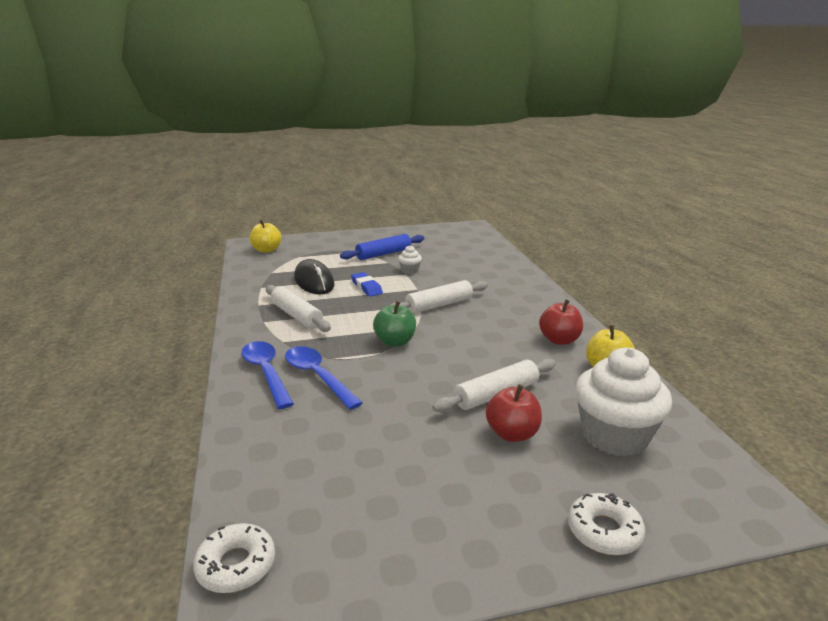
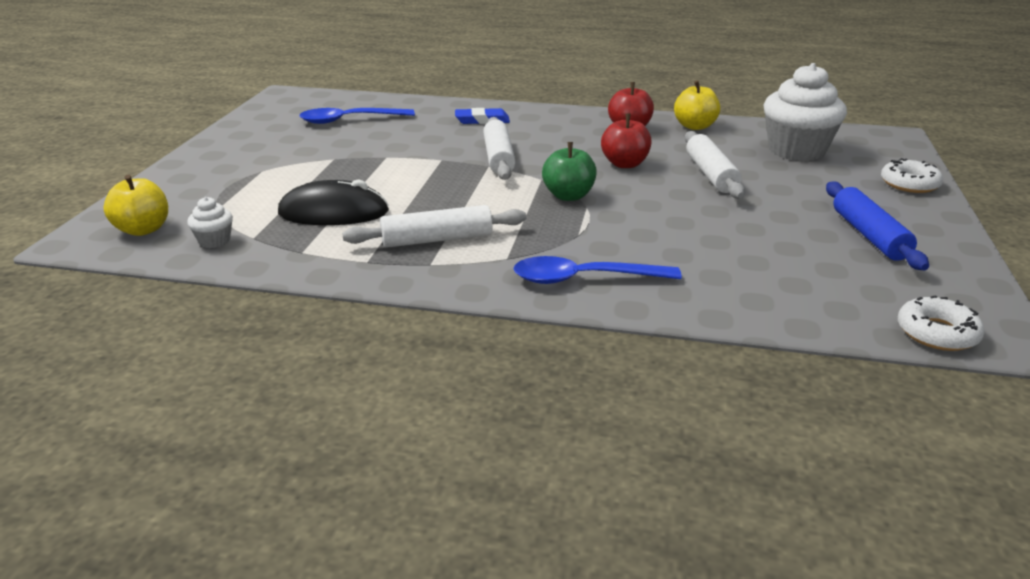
camera: 65 degrees left, 5 degrees up
(317, 377) = (617, 249): blue spoon -> blue spoon (350, 120)
(366, 287) = (398, 184): blue eraser -> blue eraser (482, 120)
(383, 254) = (299, 156): blue rolling pin -> blue rolling pin (869, 235)
(410, 270) = (379, 152): white cupcake -> white cupcake (214, 241)
(512, 434) = (778, 183): red apple -> red apple (624, 164)

